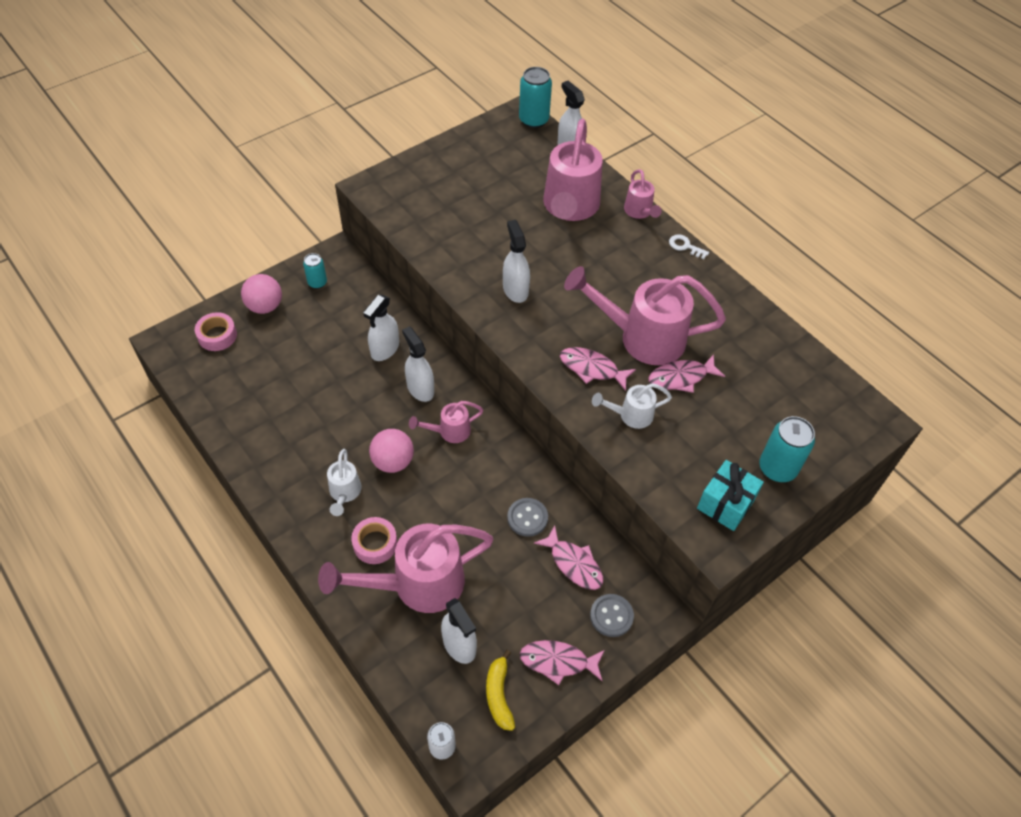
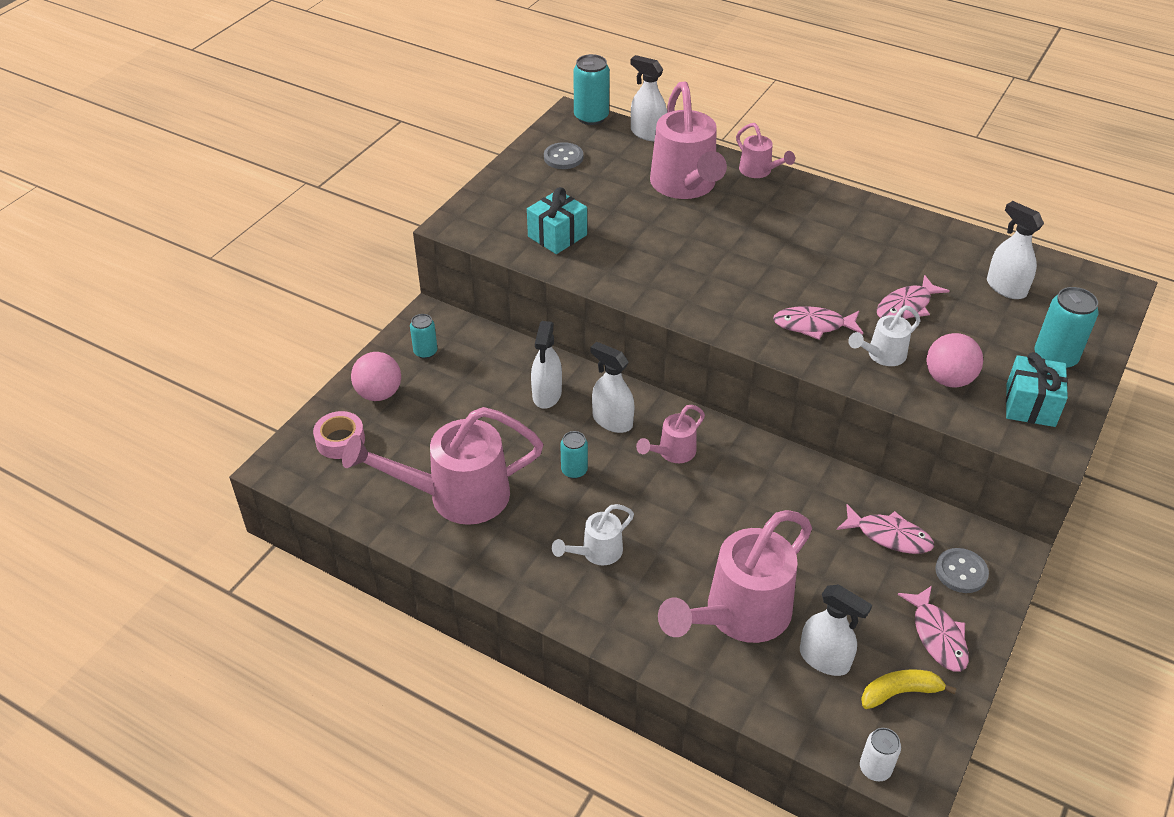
camera: 20 degrees left, 10 degrees down
(344, 493) = (596, 552): white watering can -> white watering can turned 75 degrees clockwise
(368, 420) = (574, 470): none -> turquoise can
(375, 544) = (665, 591): pink tape -> none
(393, 462) = (630, 503): pink ball -> pink ball (948, 379)
(440, 222) = (557, 236): none -> turquoise gift
(499, 695) = (899, 692): yellow banana -> yellow banana turned 105 degrees clockwise
(515, 290) = (682, 276): white spray bottle -> white spray bottle (1006, 288)
(527, 518) = (812, 508): grey button -> grey button (563, 157)
(558, 661) = (937, 636): pink fish -> pink fish turned 90 degrees counterclockwise
(642, 338) = (842, 282): pink watering can -> pink watering can (456, 496)
(685, 246) = (826, 189): white key -> none

